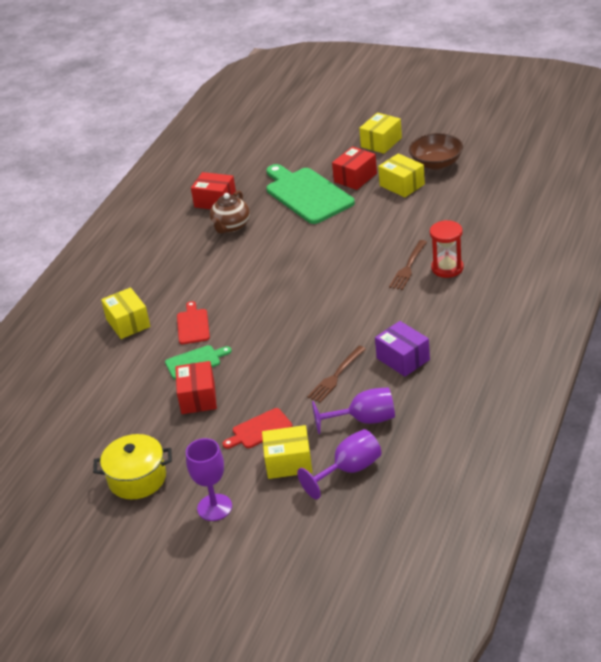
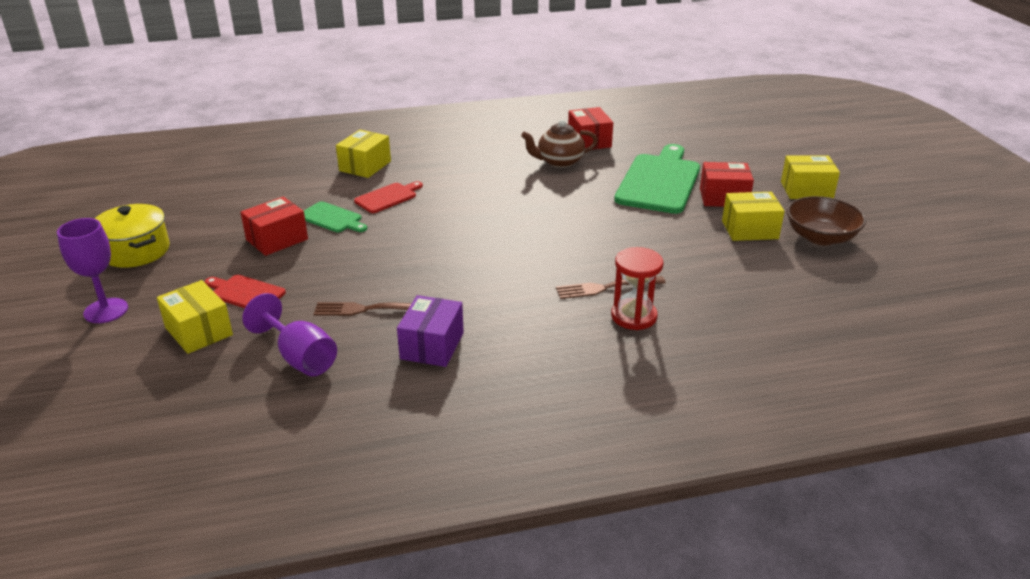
camera: 50 degrees right, 5 degrees down
(349, 470) = (203, 379): purple goblet -> none
(402, 185) = (749, 230): yellow box -> yellow box turned 75 degrees clockwise

